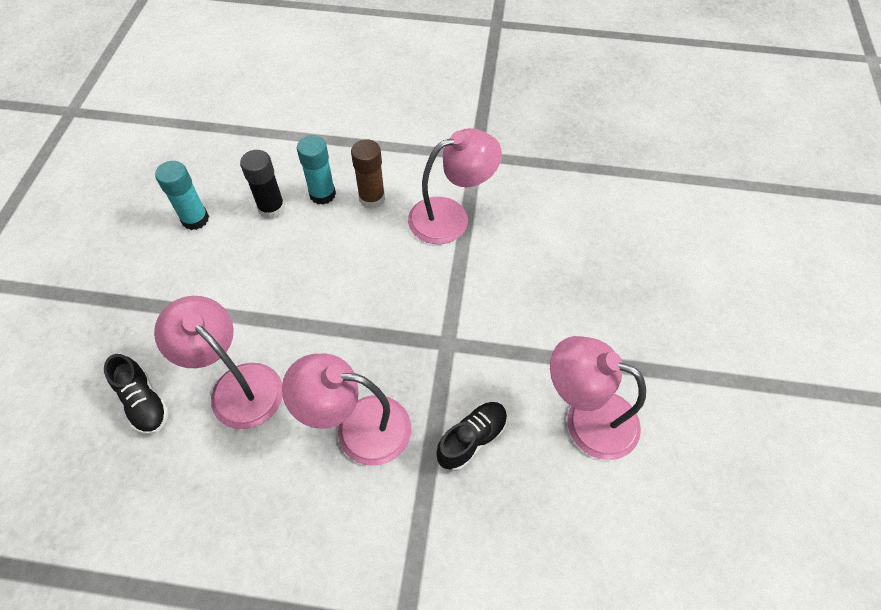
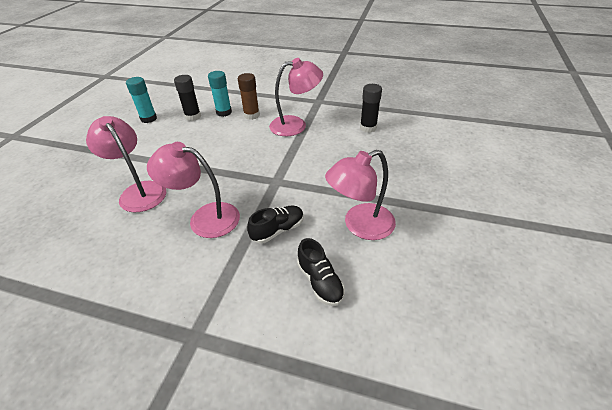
camera: 10 degrees right, 15 degrees down
(144, 402) = (81, 195): black shoe -> black shoe (320, 282)
(567, 214) = (368, 128): none -> black glue stick
(587, 418) = (360, 225): pink lamp -> pink lamp turned 60 degrees counterclockwise

